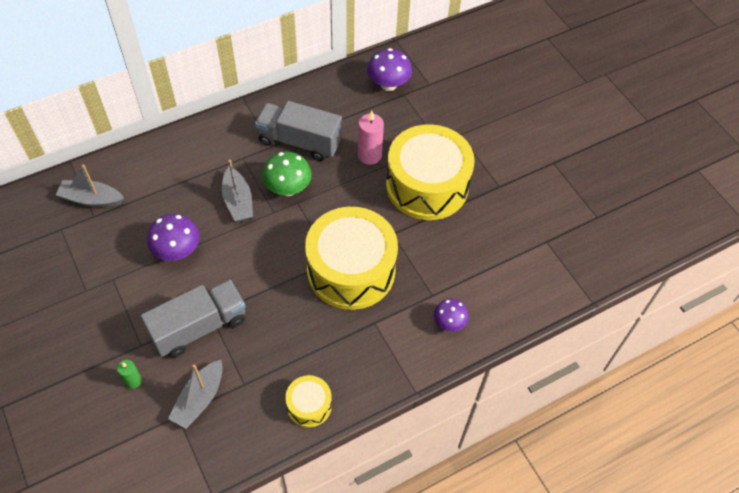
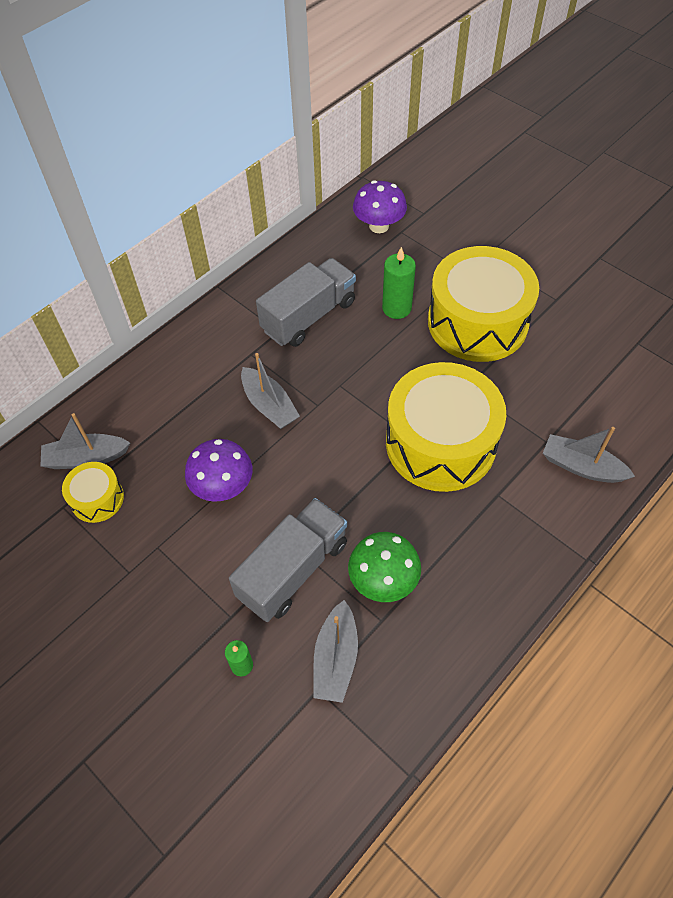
camera: 15 degrees left, 0 degrees up
(288, 188) = (321, 373): green mushroom -> green mushroom (383, 580)
(299, 141) = (309, 316): grey truck -> grey truck turned 135 degrees clockwise
(309, 405) = (472, 619): yellow drum -> yellow drum (97, 499)
(369, 155) = (396, 308): pink candle -> green candle
(449, 323) = (581, 467): purple mushroom -> grey boat

